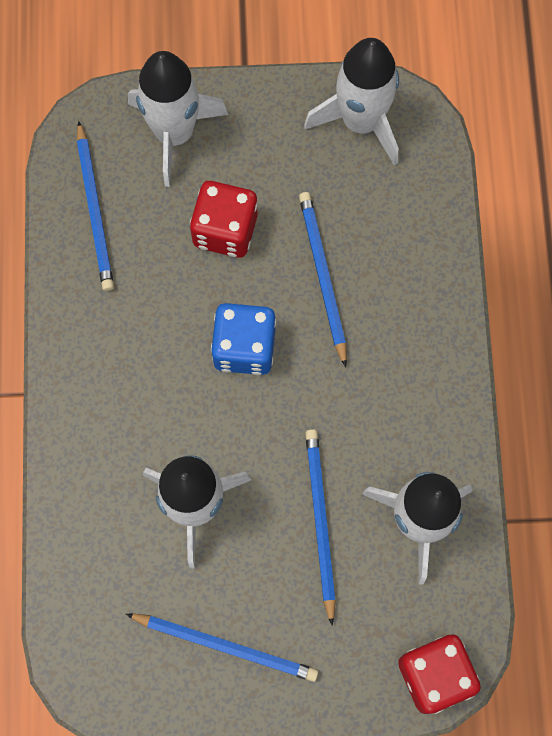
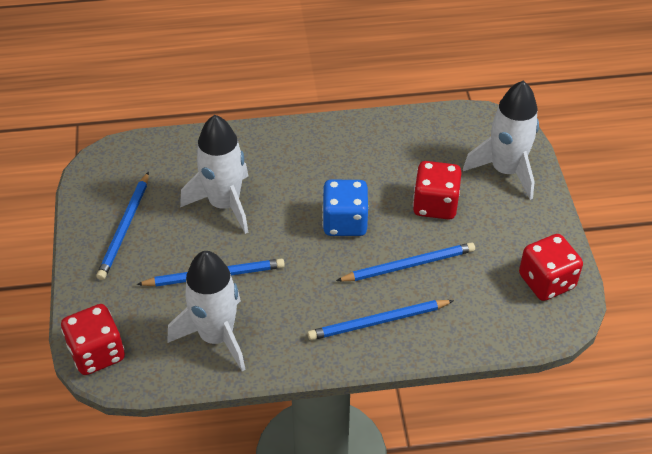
camera: 85 degrees right, 25 degrees down
(95, 210) = (436, 134): blue pencil -> blue pencil (378, 322)
(361, 121) = (546, 281): white rocket -> red dice

